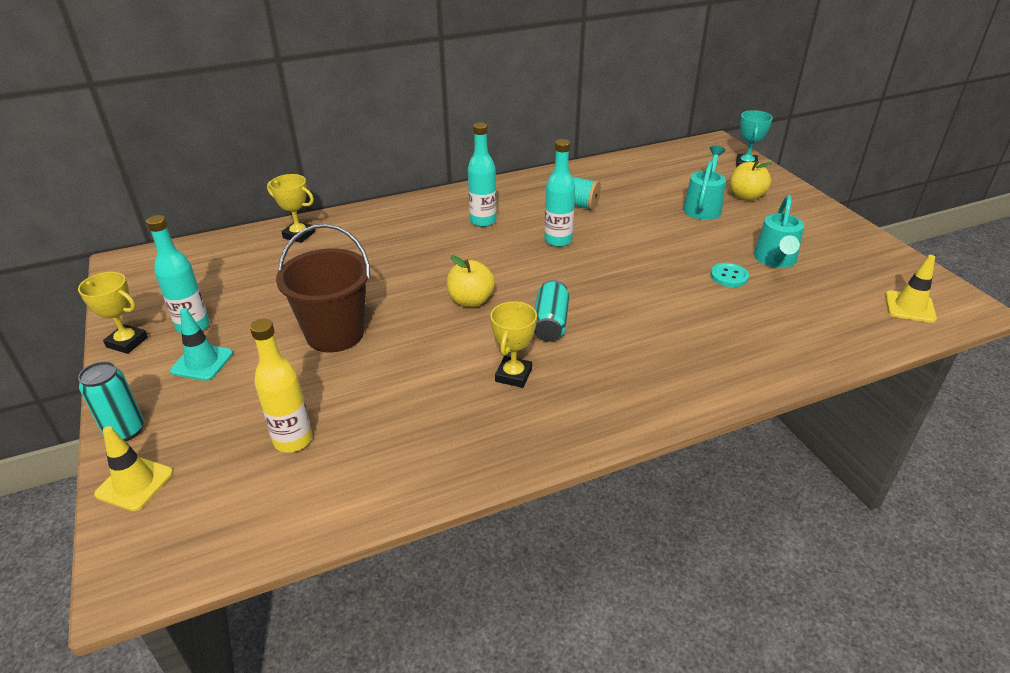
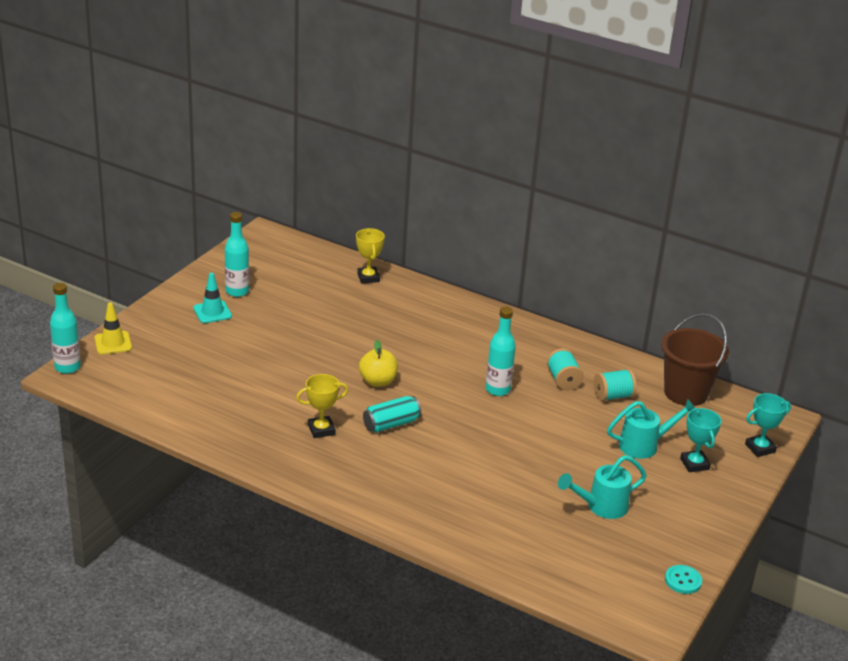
camera: 50 degrees right, 5 degrees down
(125, 431) = (141, 319): turquoise can -> none
(127, 342) = (201, 278): yellow trophy -> none
(293, 440) = (187, 375): yellow bottle -> none
(335, 334) = (286, 344): brown bucket -> brown bucket (686, 393)
(483, 221) = (482, 345): turquoise bottle -> turquoise bottle (67, 367)
(623, 193) = (613, 396): none -> turquoise spool
(729, 276) = (547, 488): turquoise button -> turquoise button (683, 580)
(746, 196) = (694, 464): yellow apple -> turquoise trophy
(909, 307) = (612, 594): yellow traffic cone -> none

